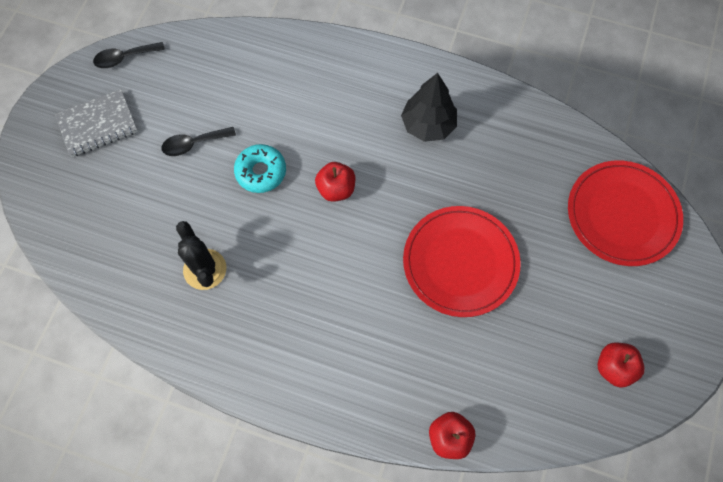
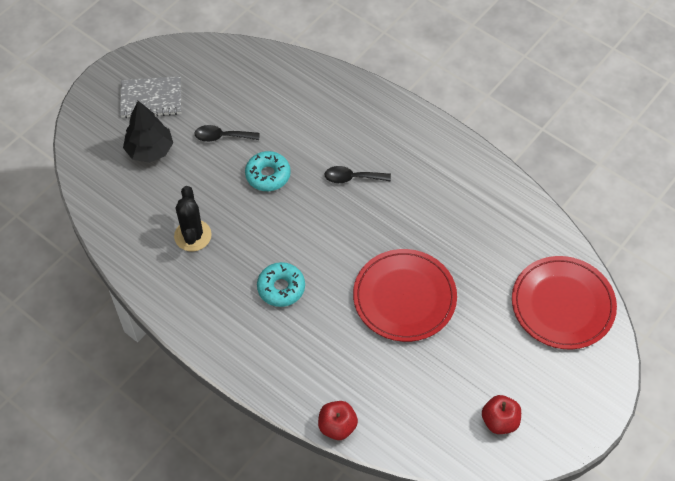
camera: 20 degrees right, 10 degrees down
(124, 58) = (192, 53): black spoon -> black spoon (352, 178)
(325, 297) = (281, 288): none -> turquoise donut
(336, 189) = (324, 208): red apple -> none
(428, 125) = (424, 181): black tree -> black tree (150, 150)

